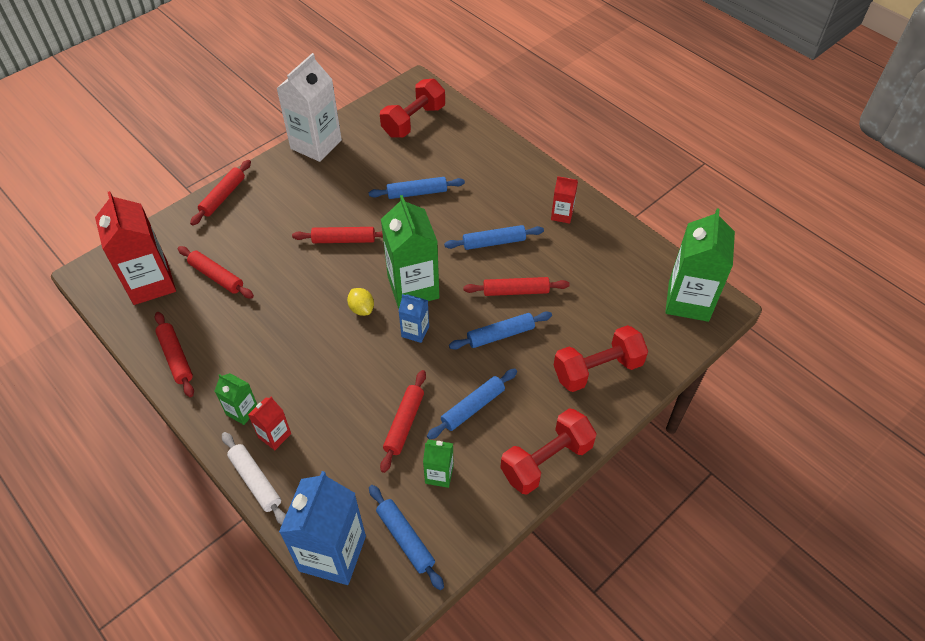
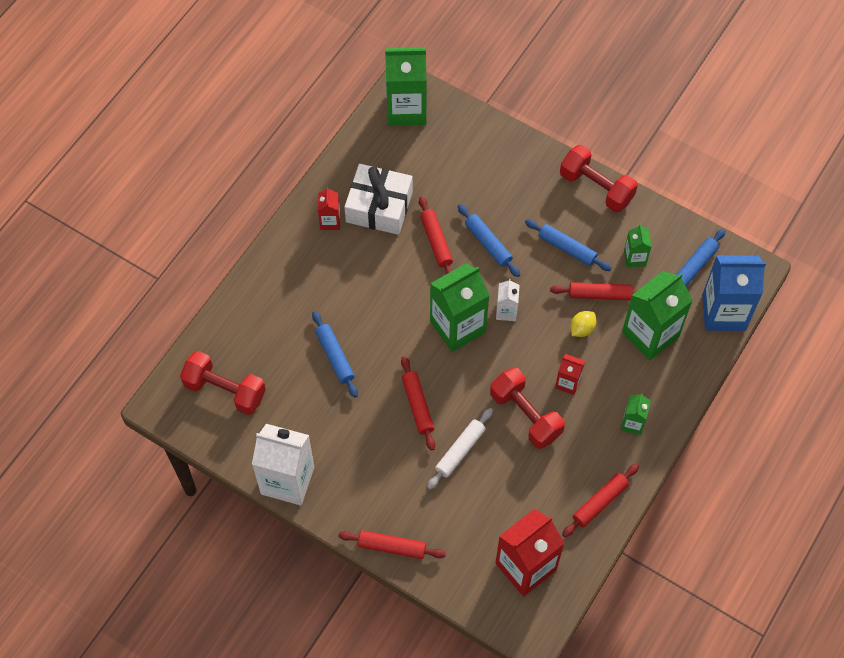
camera: 105 degrees left, 10 degrees up
(216, 276) = (498, 507): red rolling pin -> none
(255, 481) = (689, 388): white rolling pin -> white rolling pin (460, 451)
(274, 435) = (645, 388): red carton -> red carton (568, 383)
(336, 460) = (650, 334): none -> green carton
(361, 309) = (495, 363): yellow lemon -> yellow lemon (582, 329)
(415, 331) = (506, 311): blue carton -> white carton
(494, 242) = (382, 272): blue rolling pin -> none
(569, 254) = (379, 207): none -> white gift
(597, 369) = (500, 166): red dumbbell -> red dumbbell (525, 415)

